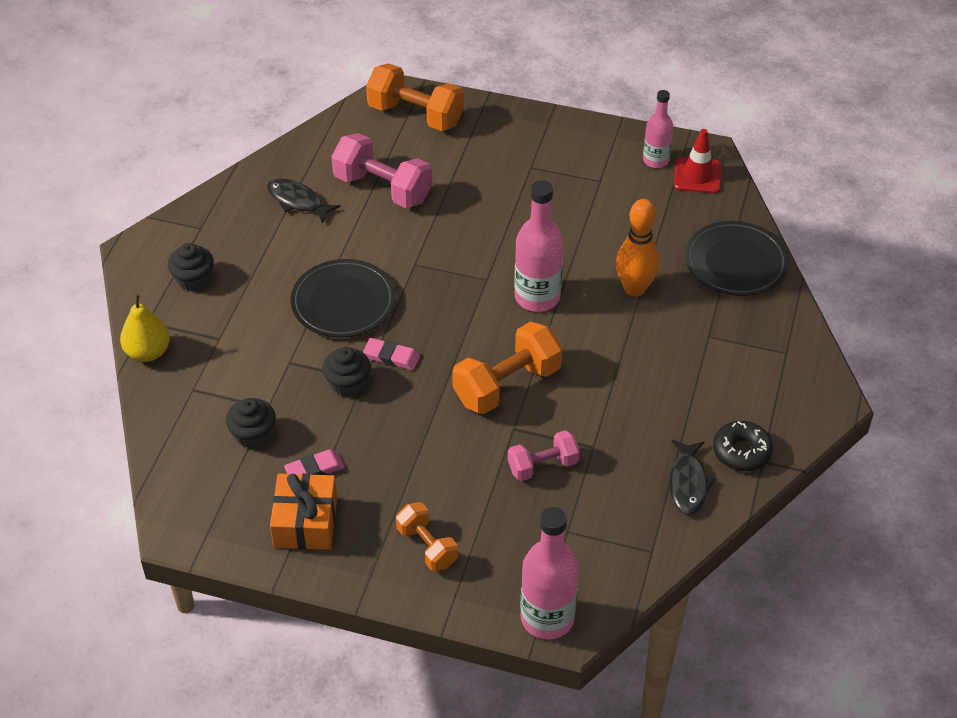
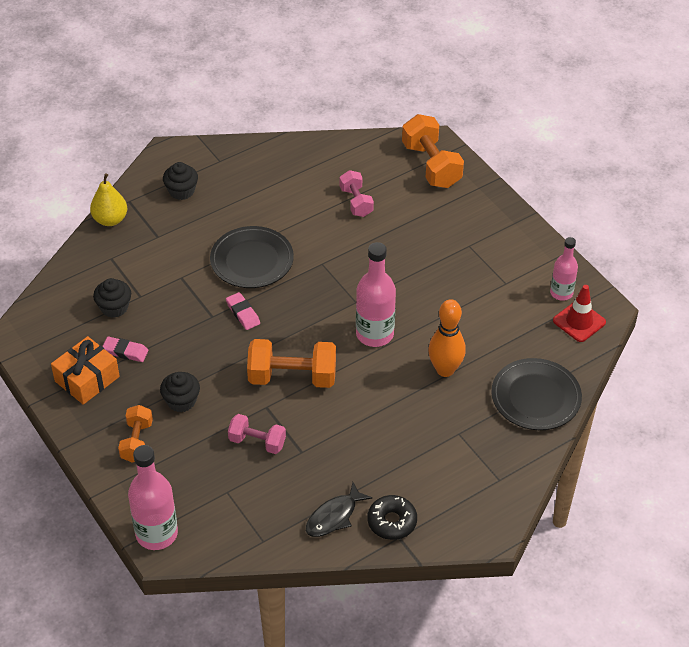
camera: 40 degrees right, 0 degrees up
(297, 201) = (295, 178): black fish -> none
(348, 383) = (199, 312): black cupcake -> black cupcake (181, 401)
(383, 188) = (356, 202): pink dumbbell -> pink dumbbell, size x0.60

